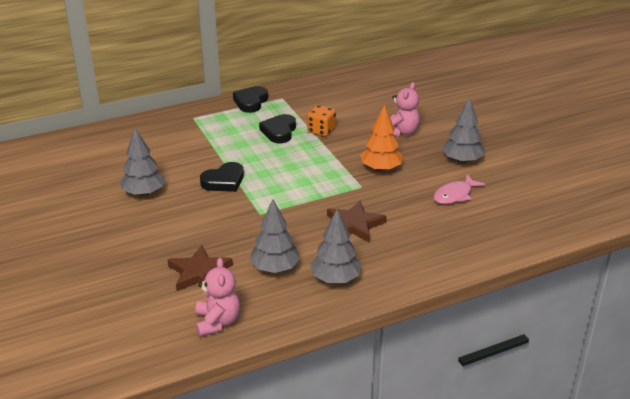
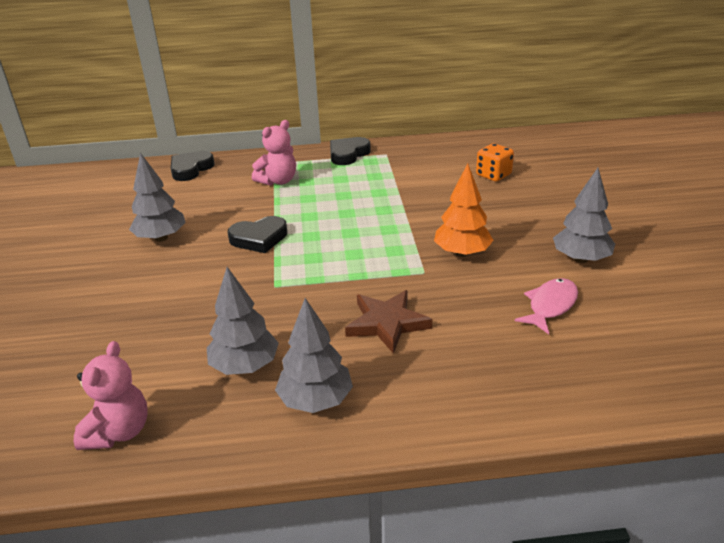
camera: 20 degrees right, 0 degrees up
(199, 272) = (149, 351): brown star -> none
(279, 131) = (360, 190): black heart -> black heart (191, 169)
(321, 131) = (411, 195): orange dice -> orange dice (493, 175)
(401, 132) = (512, 211): pink teddy bear -> pink teddy bear (278, 181)
(455, 195) = (550, 306): pink fish -> pink fish turned 150 degrees clockwise

